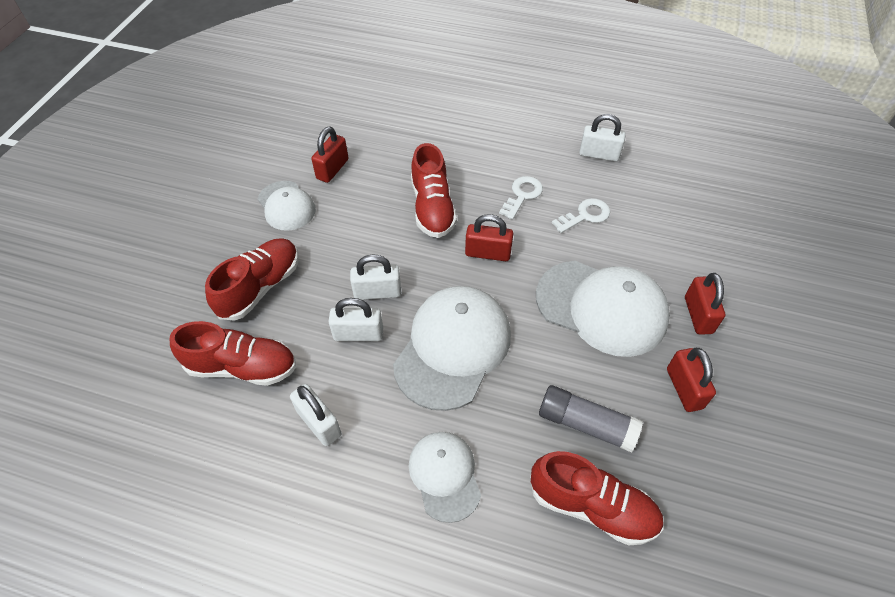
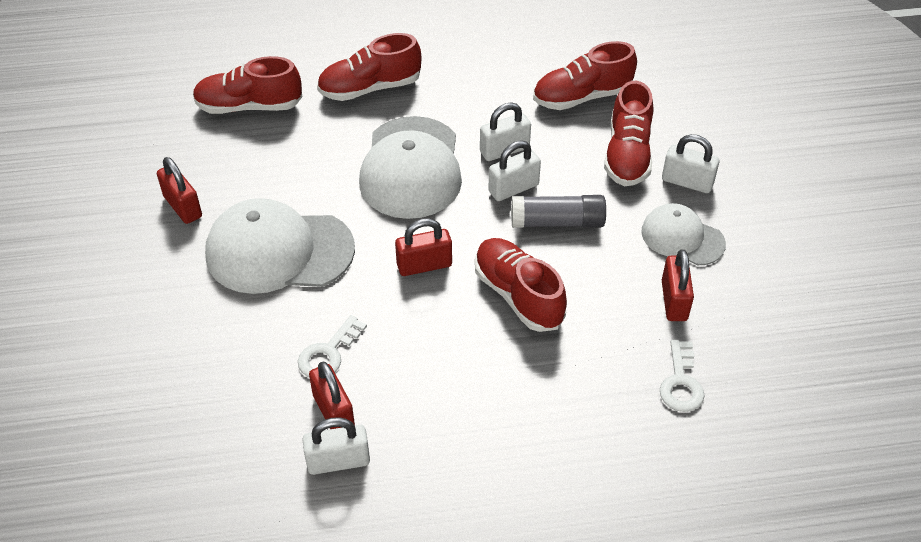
camera: 155 degrees right, 5 degrees down
(319, 423) = (488, 85): white padlock -> white padlock (687, 182)
(444, 475) = (370, 88): white cap -> red shoe
(522, 195) = (418, 353): white key -> white key (681, 383)
(586, 424) = (268, 153): grey glue stick -> grey glue stick (557, 222)
(698, 315) = (173, 279): red padlock -> red padlock (333, 412)

